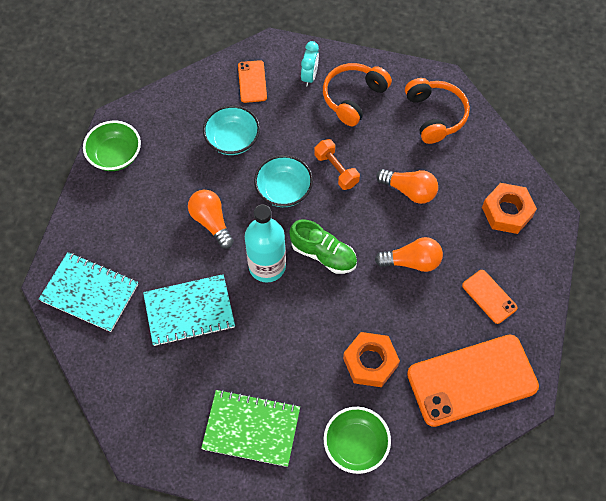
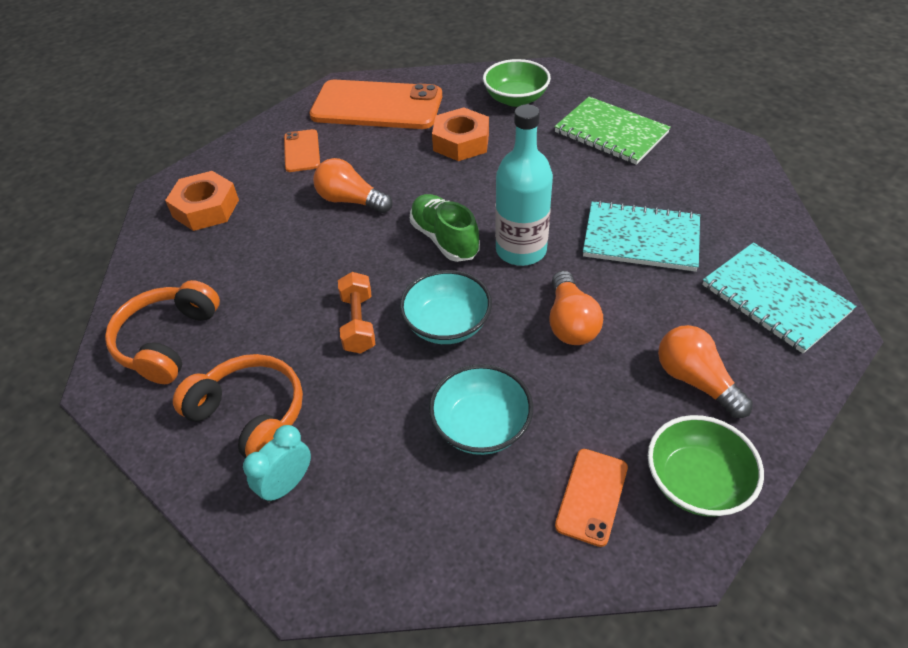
camera: 150 degrees left, 15 degrees down
(252, 82) = (389, 520): orange phone -> orange phone (592, 496)
(353, 98) = (250, 415): orange headphones -> orange headphones turned 120 degrees counterclockwise
(409, 191) = (289, 266): orange light bulb -> orange light bulb (695, 380)

